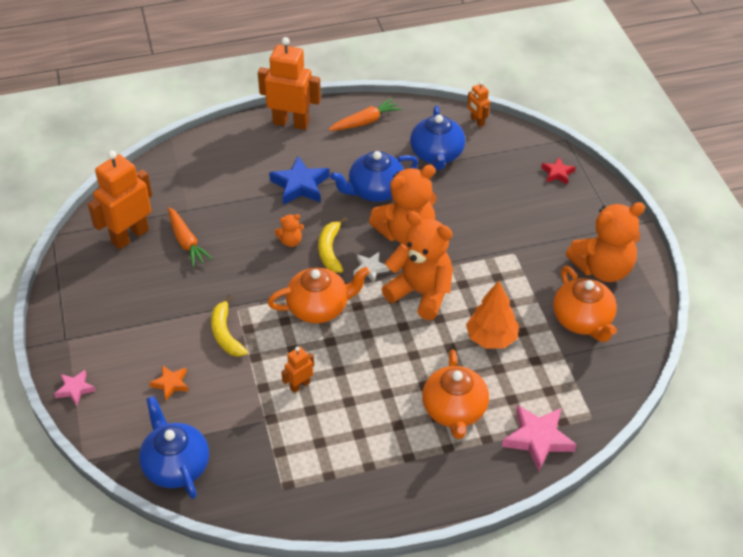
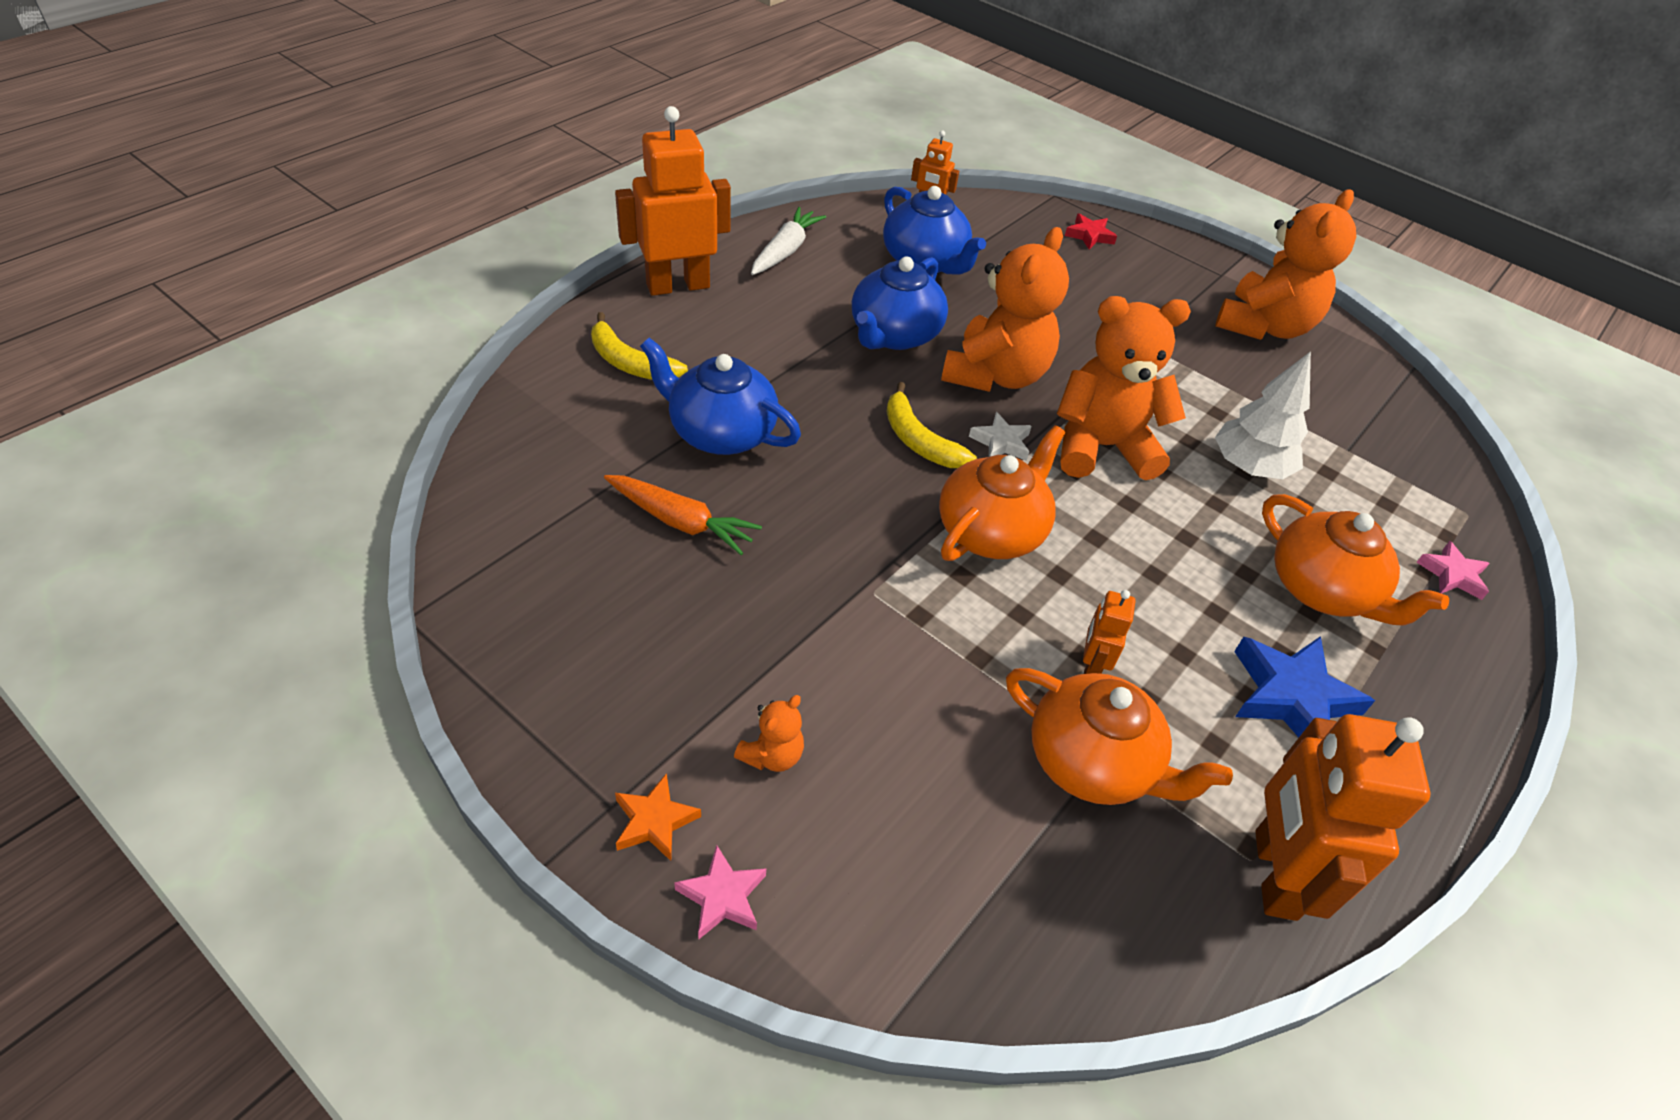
camera: 40 degrees left, 0 degrees up
(130, 236) = (568, 555): orange robot -> orange robot (1274, 874)
(171, 384) = (890, 781): orange star -> orange star (654, 821)
(176, 465) = (1050, 932): blue teapot -> blue teapot (720, 432)
(225, 334) = (894, 642): yellow banana -> yellow banana (630, 363)
(291, 241) = (848, 451): orange teddy bear -> orange teddy bear (772, 755)
(300, 185) = (779, 366): blue star -> blue star (1291, 697)
(365, 122) = (785, 251): orange carrot -> white carrot
(491, 338) = (1249, 467): orange tree -> white tree
(538, 439) = (1452, 575): pink star -> pink star, size x0.57
(583, 321) = (1317, 397): orange teapot -> orange teapot (1093, 763)

